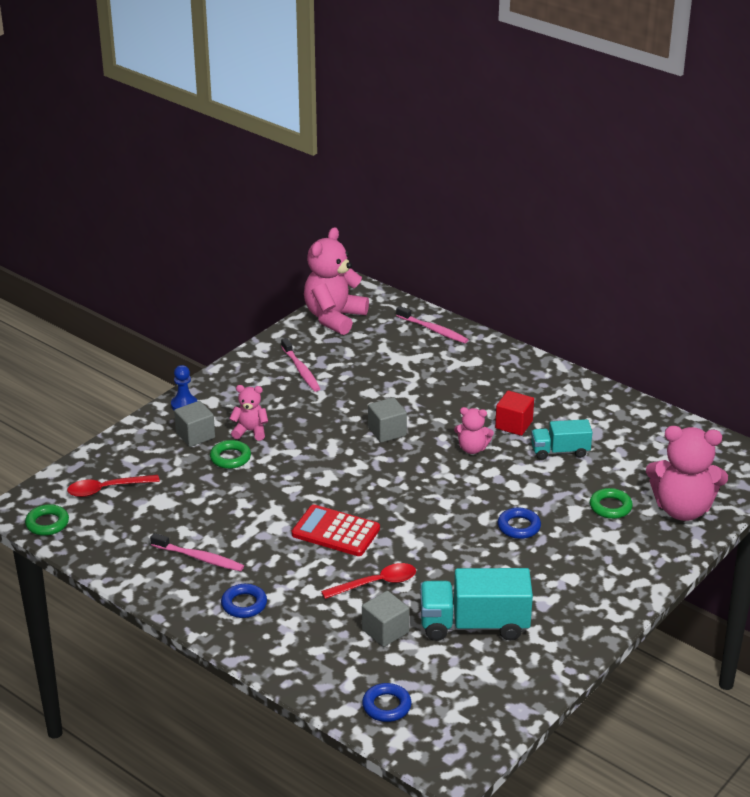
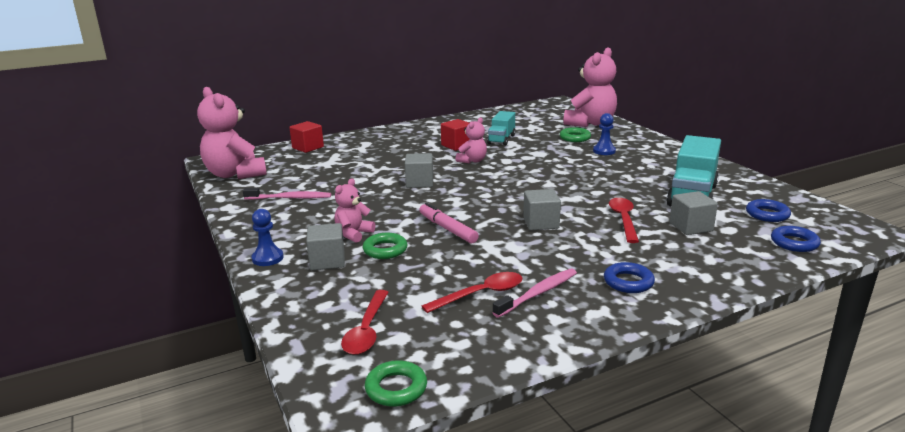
camera: 65 degrees left, 10 degrees down
(183, 529) = (481, 294): none -> red spoon
(290, 479) = (447, 229): none -> pink marker
(336, 532) = (541, 223): red calculator -> grey cube
(433, 330) = (308, 147): pink toothbrush -> red cube
(519, 527) = (579, 163): blue ring -> blue ring (767, 214)
(577, 538) = (604, 151): none -> blue pawn

